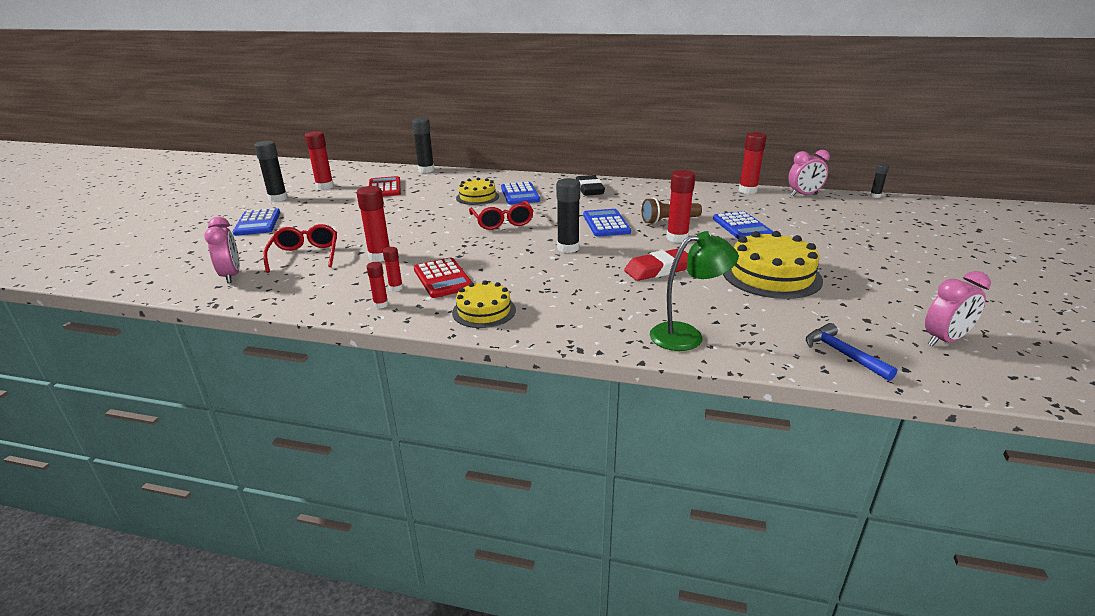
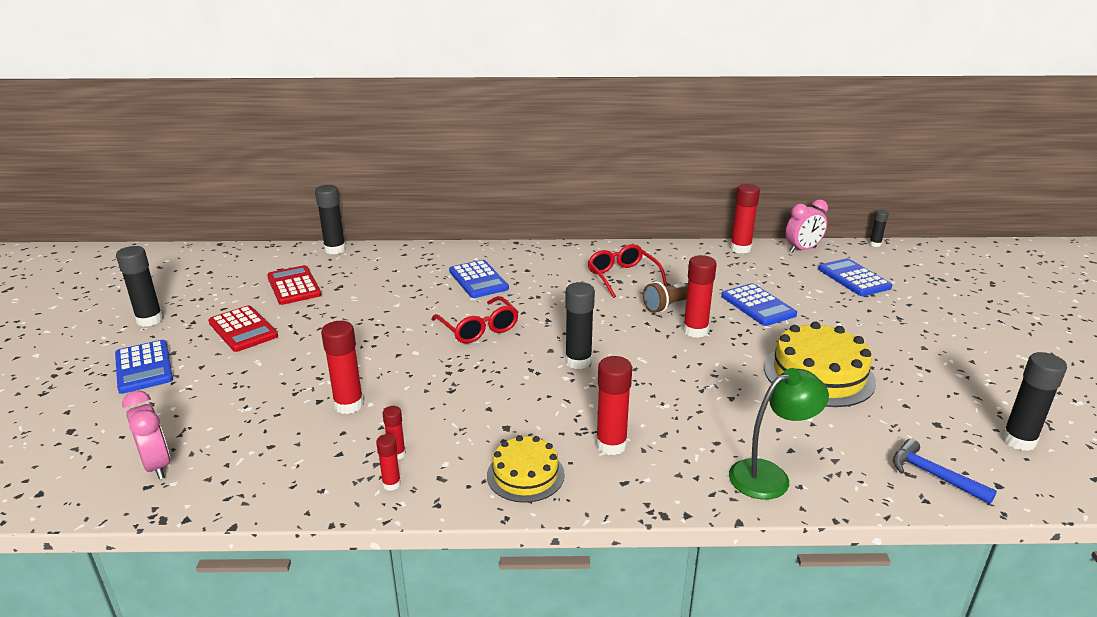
camera: 15 degrees left, 0 degrees up
(305, 255) = (244, 416): red glasses -> red glasses (622, 277)
(325, 187) = (207, 292): red glue stick -> red glue stick (611, 445)
(443, 278) = (449, 430): red calculator -> red calculator (243, 329)
(477, 197) = (426, 290): yellow cake -> none
(589, 189) = (559, 264): black eraser -> none
(606, 224) = (605, 317): blue calculator -> blue calculator (853, 278)
(658, 270) = (696, 382): red eraser -> none
(944, 340) = (1018, 440): pink clock -> black glue stick

